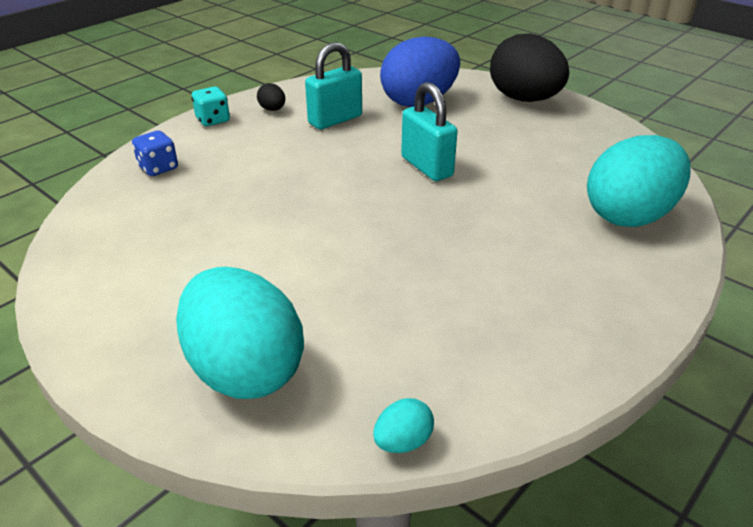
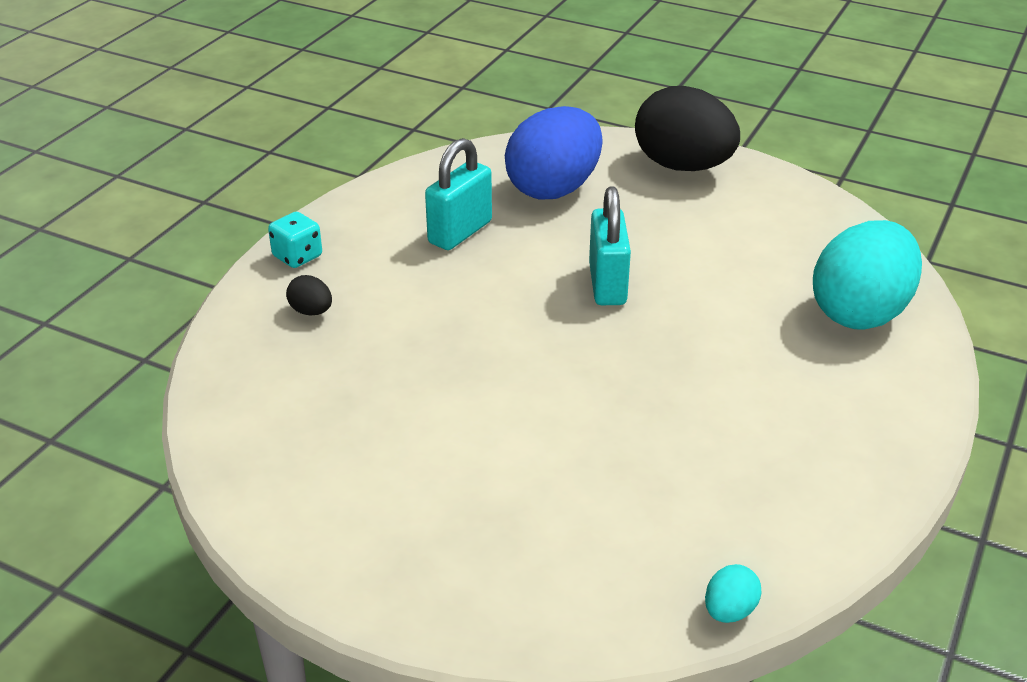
camera: 15 degrees left, 0 degrees up
(158, 168) = (270, 340): blue dice -> none
(245, 369) = (529, 572): turquoise egg -> none
(272, 109) = (368, 228): black egg -> black egg (311, 311)
(426, 167) = (607, 284): turquoise padlock -> turquoise padlock turned 45 degrees clockwise

